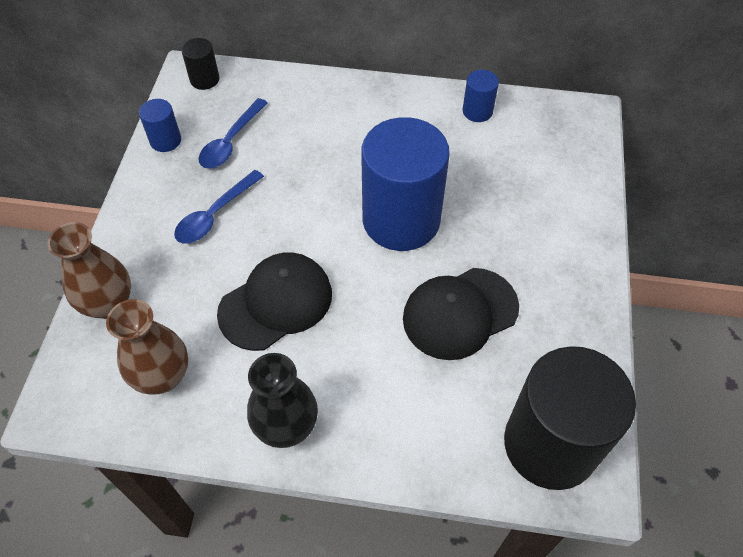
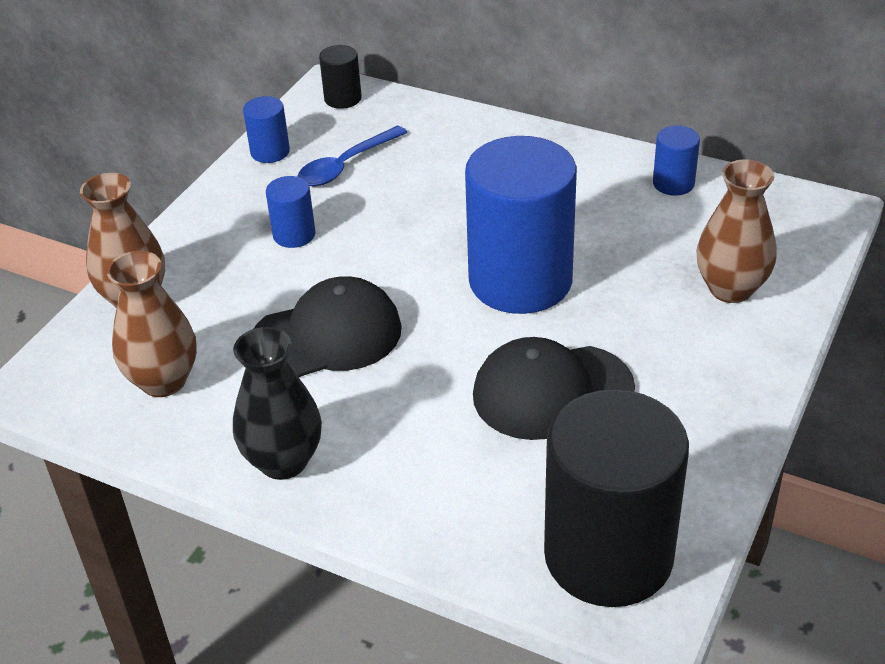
camera: 20 degrees right, 15 degrees down
(215, 215) = (294, 235): blue spoon -> blue cylinder
(549, 195) = (730, 289): none -> brown vase

